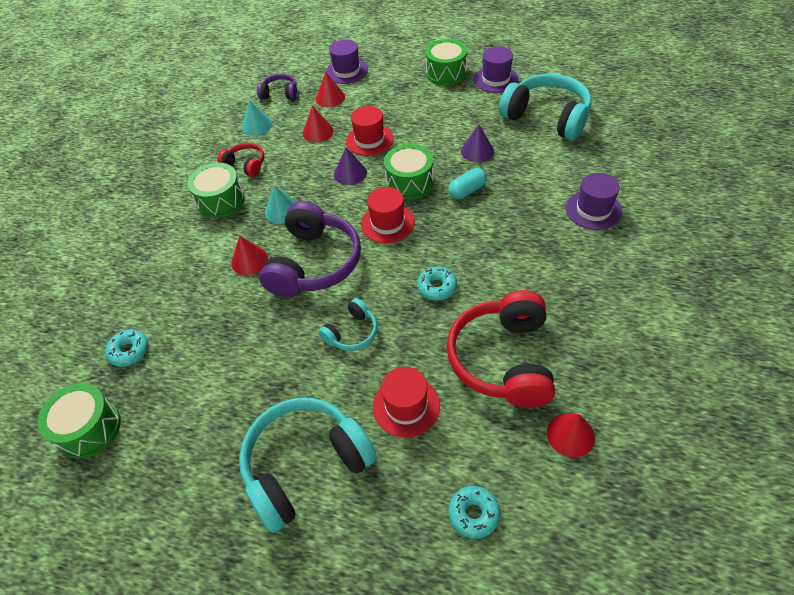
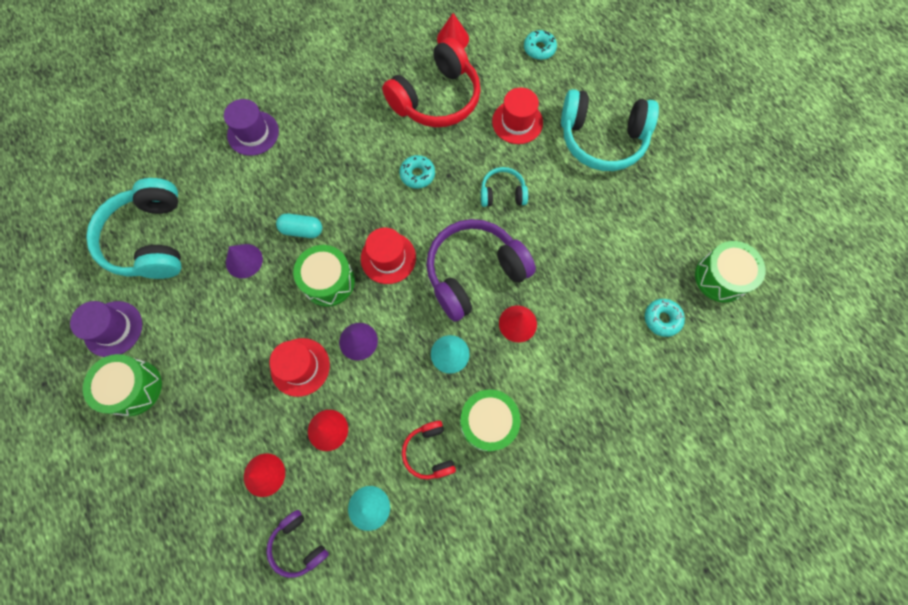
camera: 140 degrees left, 20 degrees up
(346, 71) = (202, 506): purple hat -> none

